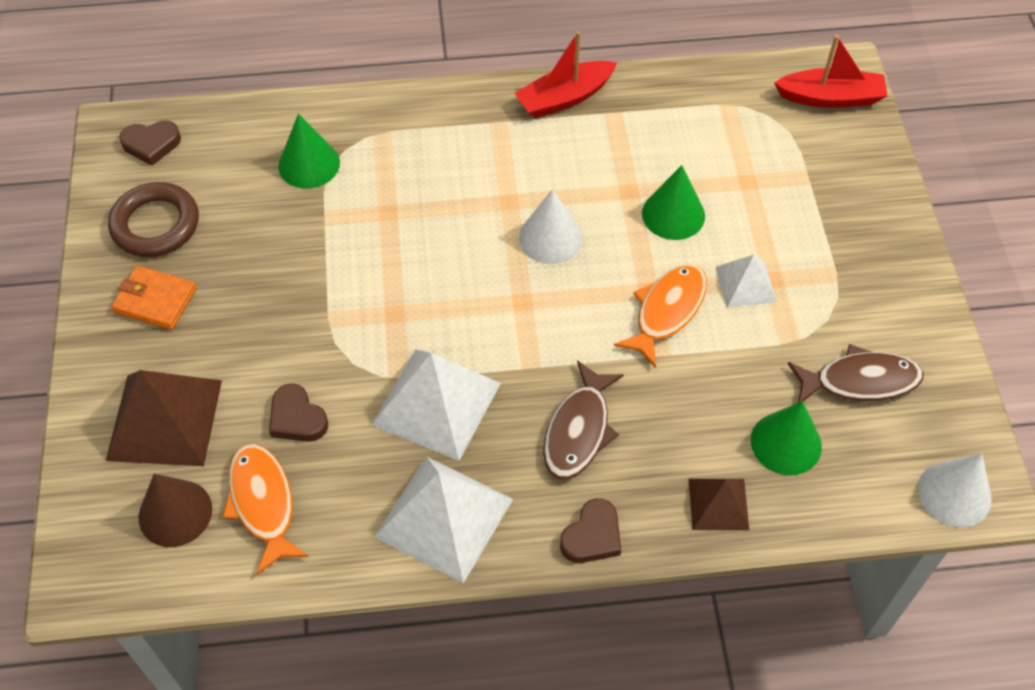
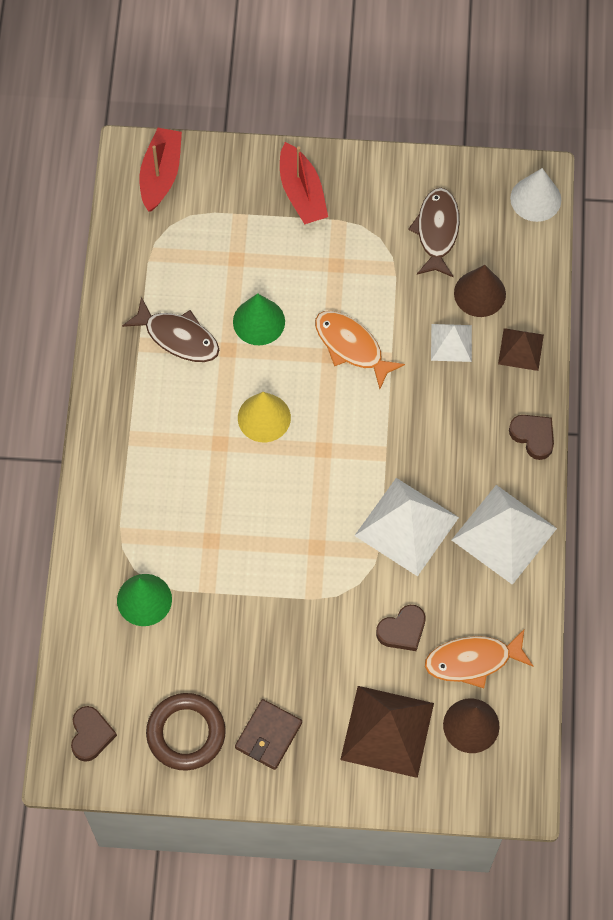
camera: 80 degrees left, 10 degrees up
(155, 300) = (268, 735): orange wallet -> brown wallet
(550, 237) = (264, 417): white cone -> yellow cone
(564, 98) = (114, 379): red boat -> red boat (302, 193)
(579, 430) = (446, 429): brown fish -> brown fish (178, 337)
(746, 284) = (337, 285): white pyramid -> white pyramid (451, 342)
(786, 443) = (479, 293): green cone -> brown cone

